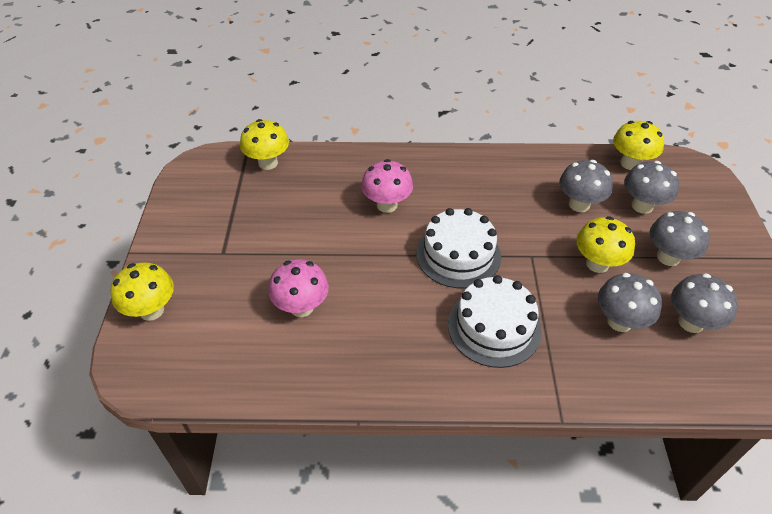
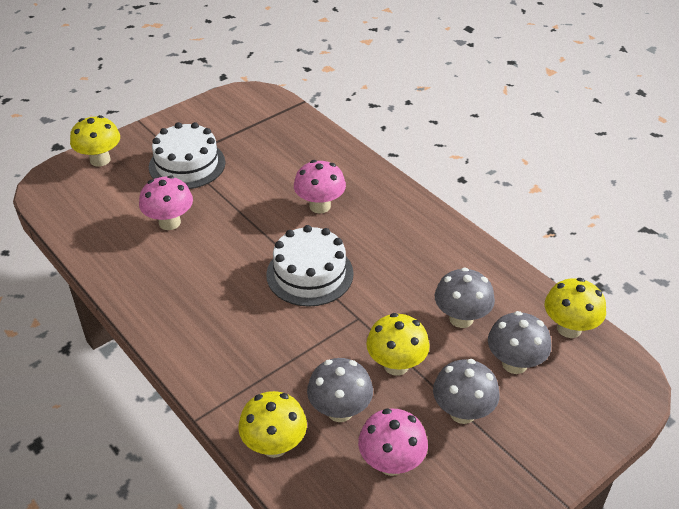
camera: 50 degrees right, 5 degrees down
(268, 163) = (292, 123): yellow mushroom -> yellow mushroom (274, 445)
(494, 327) = (253, 333): white cake -> white cake (187, 164)
(691, 322) = (391, 463): grey mushroom -> pink mushroom

